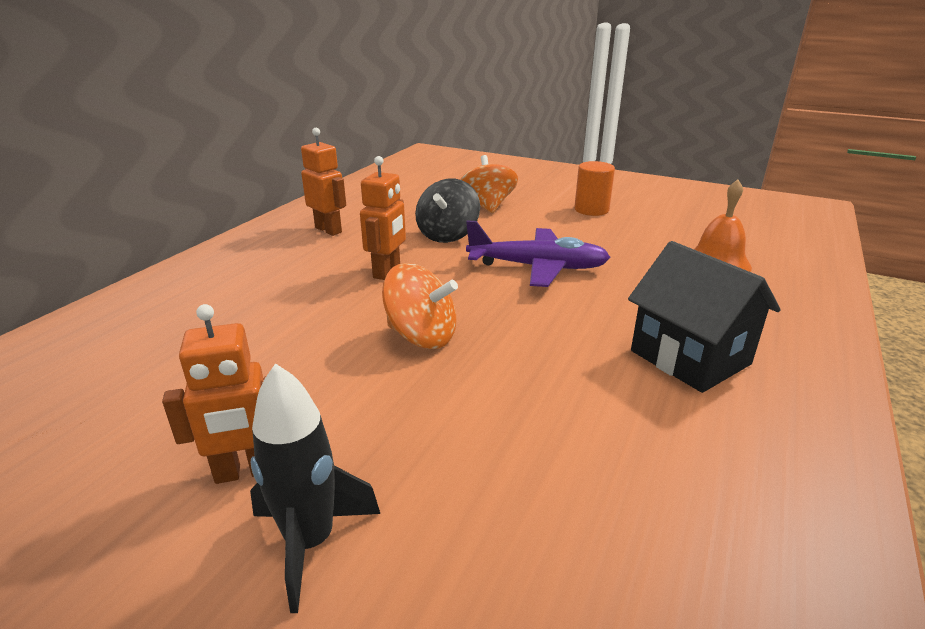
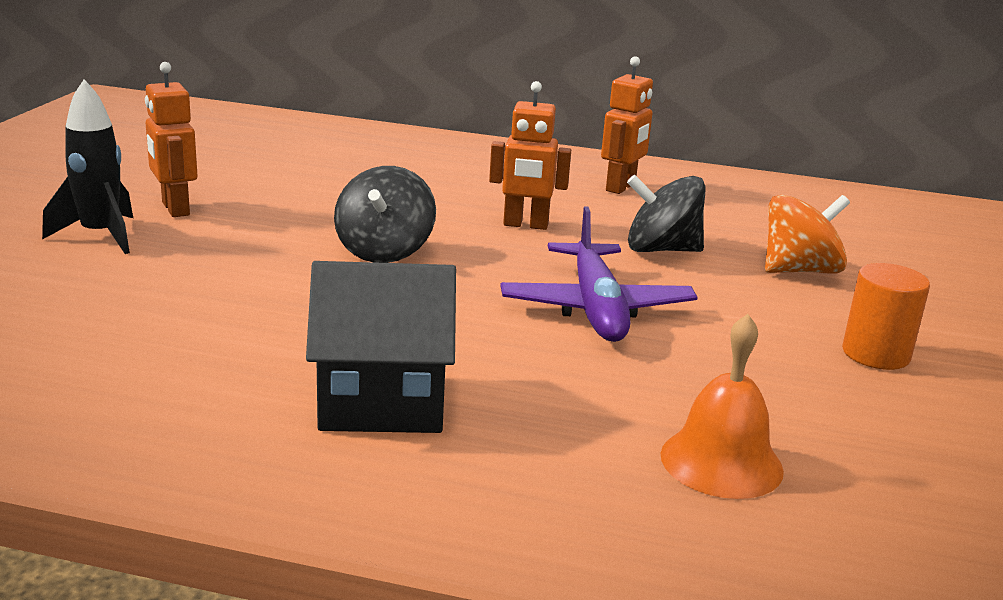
camera: 75 degrees right, 5 degrees down
(421, 336) = (384, 251): orange spinning top -> black spinning top
(690, 357) = (382, 402): black house -> black house turned 45 degrees clockwise

